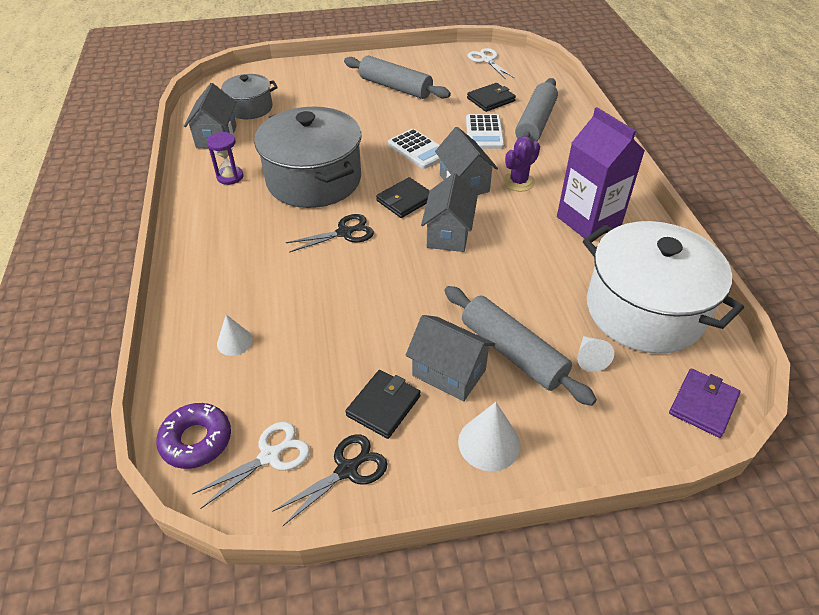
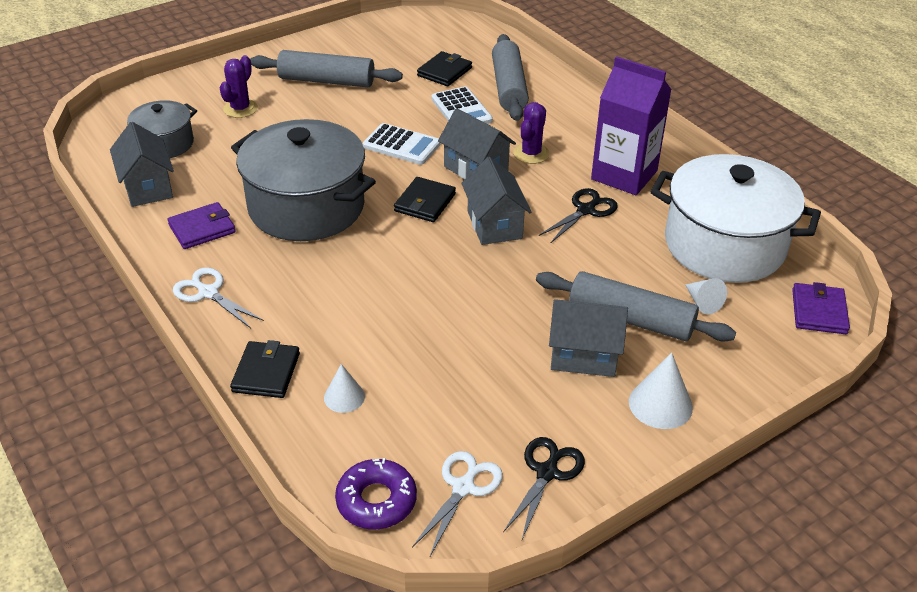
camera: 25 degrees left, 5 degrees down
(230, 177) = (202, 229): purple hourglass -> purple wallet
(319, 94) = (240, 109): none -> purple cactus
(344, 233) = (383, 254): black scissors -> black scissors (585, 210)
(383, 406) = (542, 406): black wallet -> black wallet (266, 372)
(487, 60) = (411, 28): white scissors -> white scissors (208, 293)

